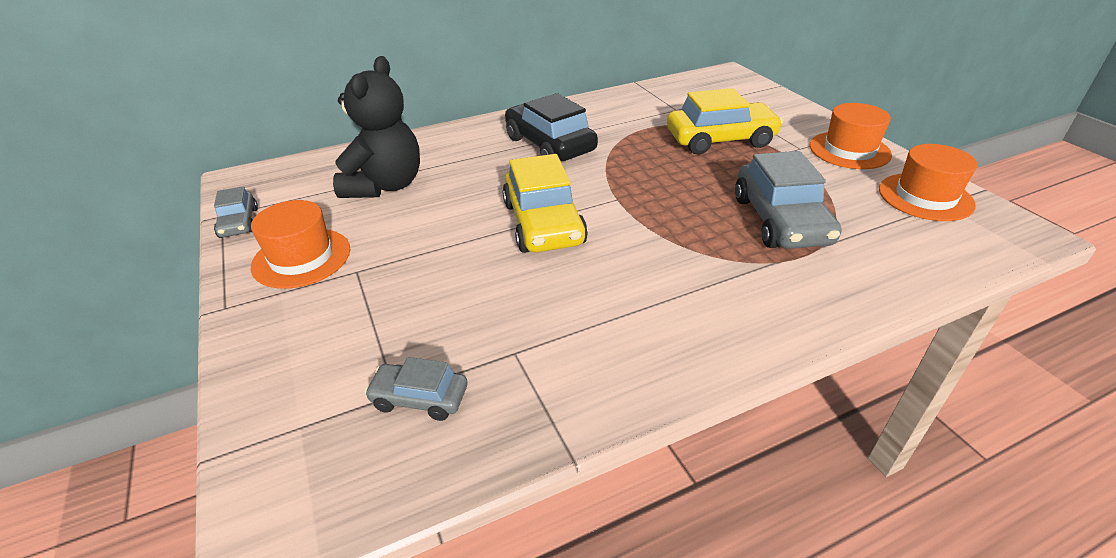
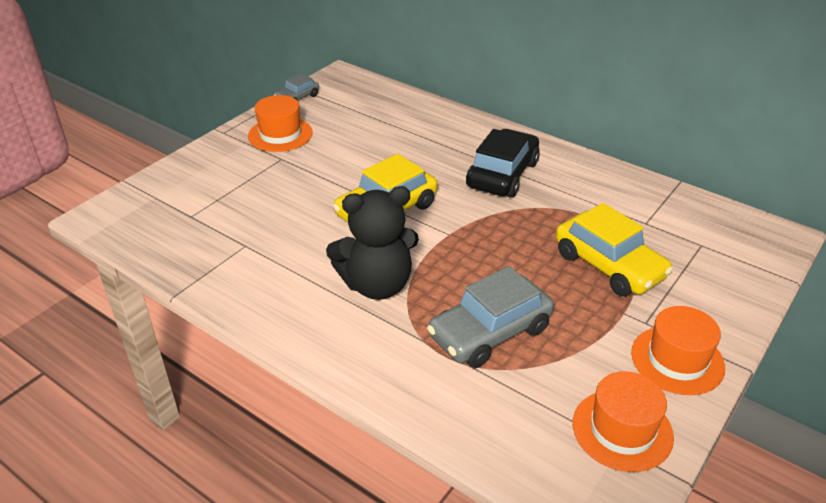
camera: 60 degrees right, 0 degrees up
(385, 186) = (378, 128): black teddy bear -> black teddy bear (377, 285)
(419, 398) = (191, 225): grey car -> none

